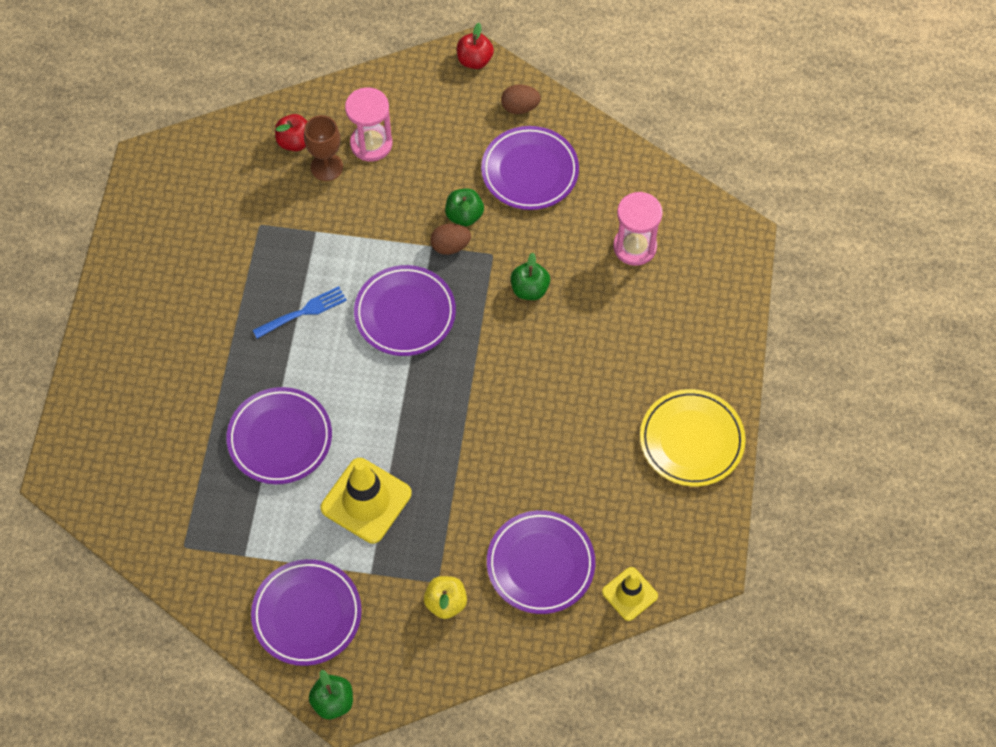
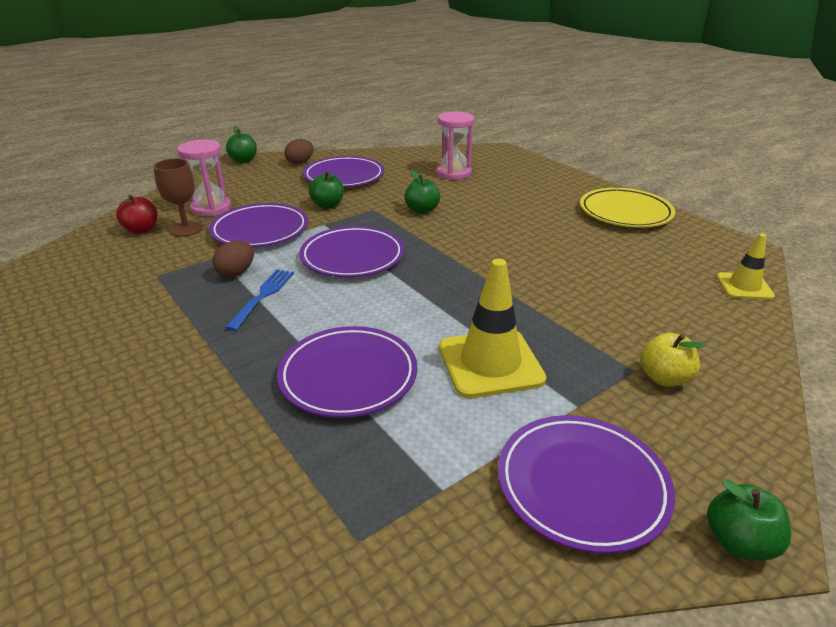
camera: 45 degrees left, 30 degrees down
(450, 246) = (338, 218): brown egg -> brown egg (236, 273)
(474, 60) = (244, 160): red apple -> green apple
(540, 564) = (671, 310): purple plate -> purple plate (260, 230)

